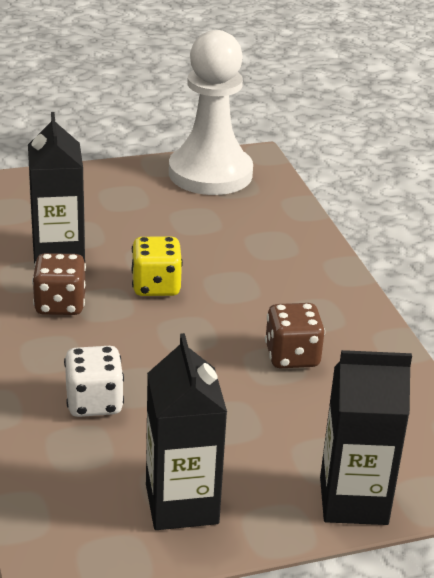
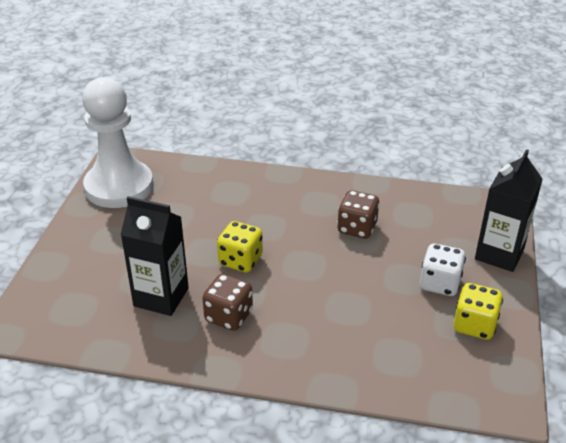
camera: 60 degrees left, 5 degrees up
(94, 402) = (354, 334): white dice -> white dice (440, 284)
(182, 504) = (474, 325): black carton -> yellow dice

